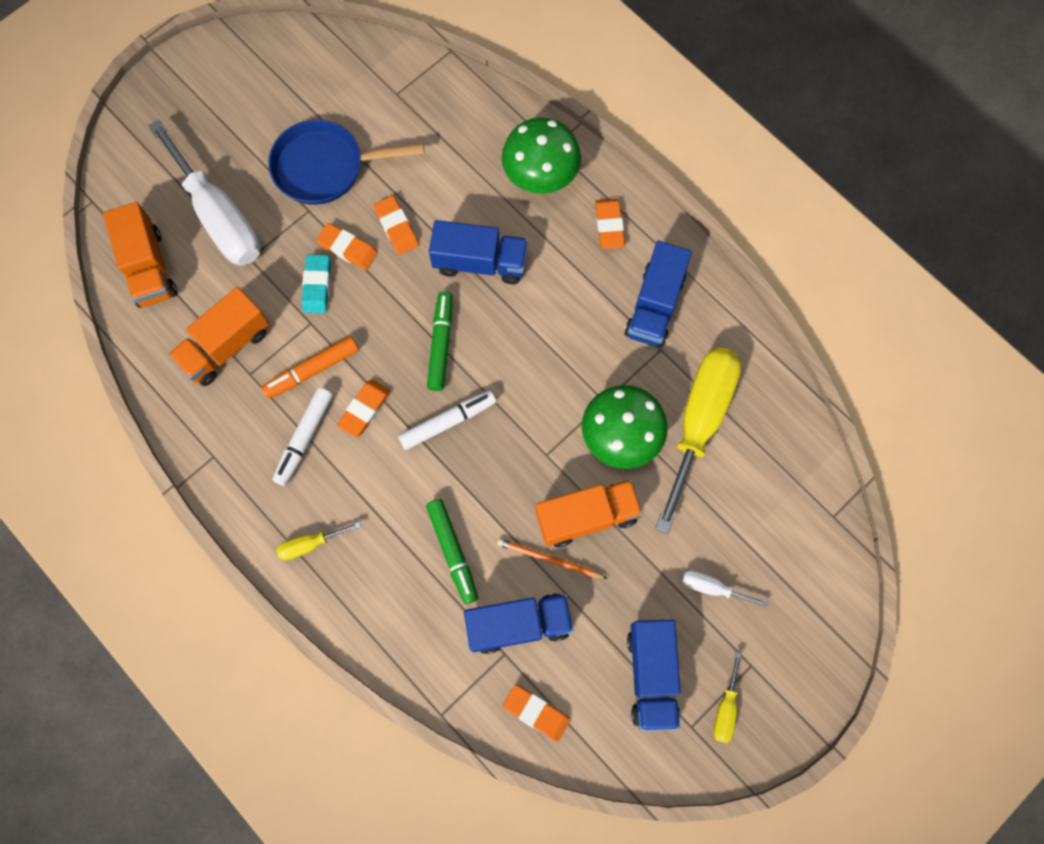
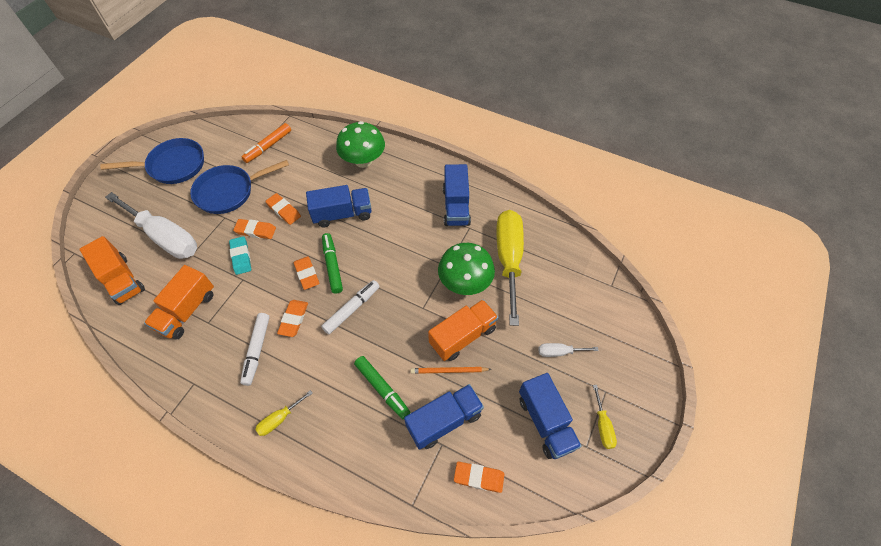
camera: 20 degrees left, 15 degrees down
(254, 92) = (173, 166): none -> blue pan
(312, 370) = (251, 307): orange marker -> orange marker (268, 146)
(609, 225) = (413, 174): orange eraser -> orange eraser (307, 274)

